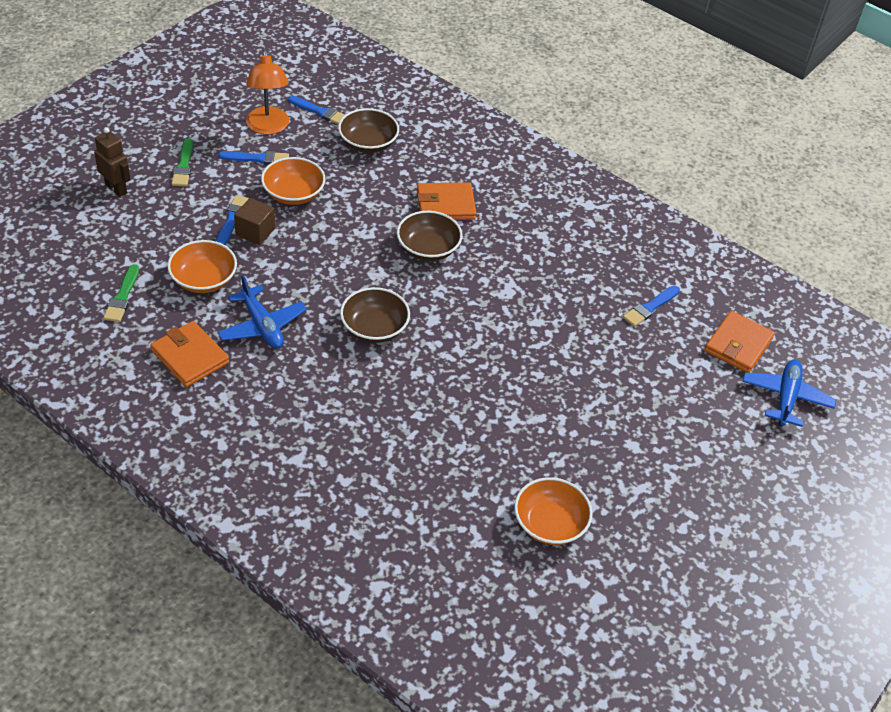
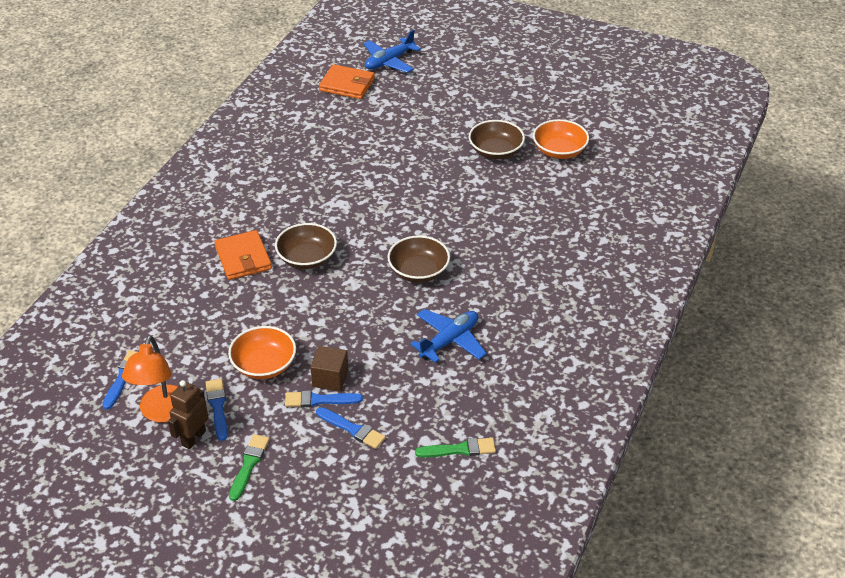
camera: 100 degrees left, 5 degrees down
(116, 188) = (306, 510): brown robot -> brown robot (193, 438)
(183, 166) = (249, 464): green brush -> green brush turned 60 degrees counterclockwise
(190, 357) = (508, 377): orange wallet -> none
(203, 279) = (410, 397): orange bowl -> none
(268, 127) = (162, 412): orange lamp -> orange lamp turned 120 degrees clockwise
(368, 143) = (167, 329): brown bowl -> brown bowl (495, 151)
(650, 307) = (326, 128): blue brush -> blue brush (352, 429)
(786, 397) = (389, 62): blue plane -> blue plane turned 45 degrees counterclockwise

